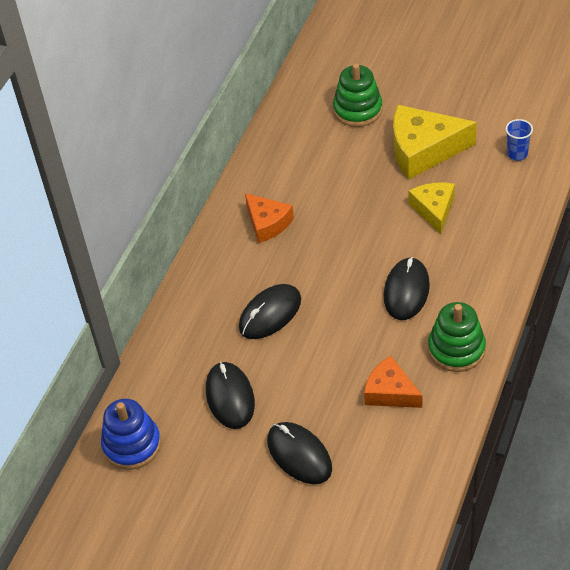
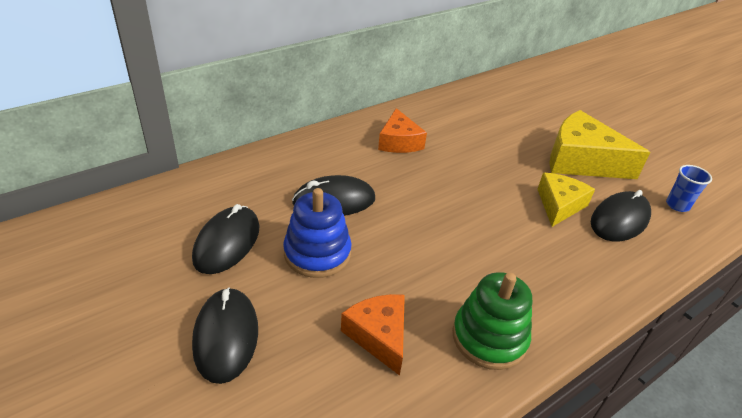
camera: 25 degrees right, 10 degrees down
(132, 445) = (104, 228): blue stacking toy -> blue stacking toy (317, 253)
(357, 110) = (542, 112): green stacking toy -> none
(406, 291) = (478, 253): black mouse -> black mouse (619, 220)

